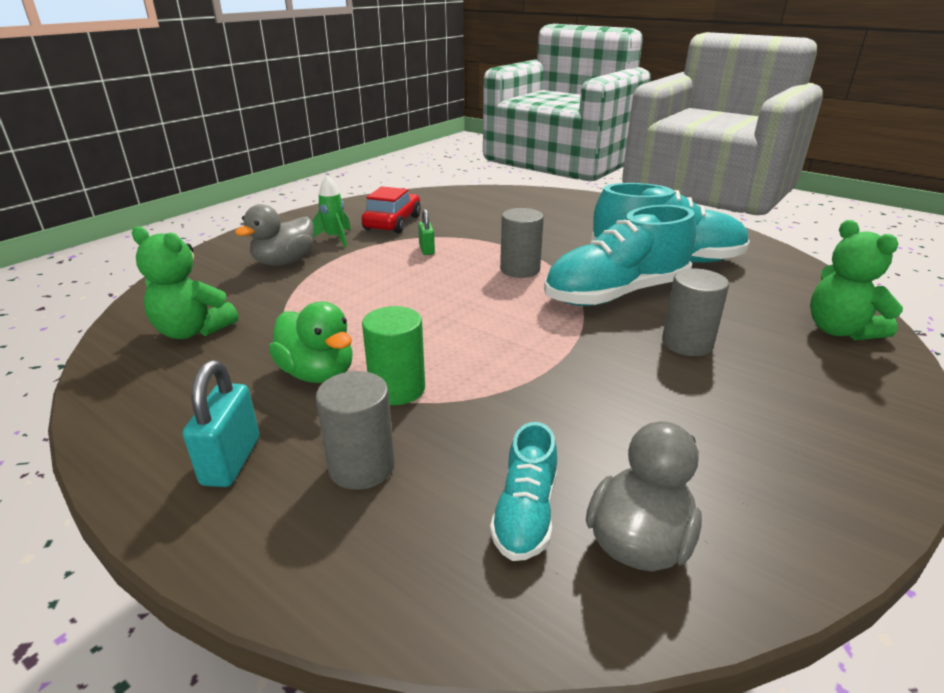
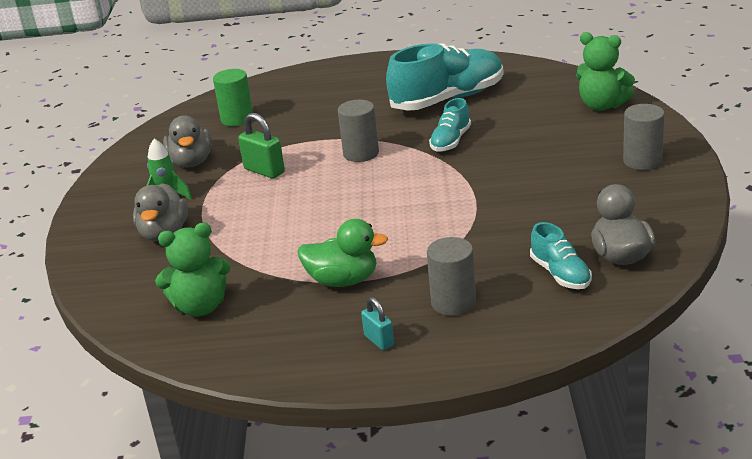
camera: 35 degrees left, 0 degrees up
(231, 461) = (379, 341): turquoise padlock -> turquoise padlock, size x0.63
(392, 222) = (191, 162): red car -> grey duck
(397, 389) = (407, 262): green cylinder -> green cylinder (237, 119)
(426, 250) = (264, 171): green padlock -> green padlock, size x1.59
(616, 294) = (450, 141): turquoise shoe -> turquoise shoe, size x0.51
(687, 343) = (532, 153): grey cylinder -> grey cylinder (642, 161)

